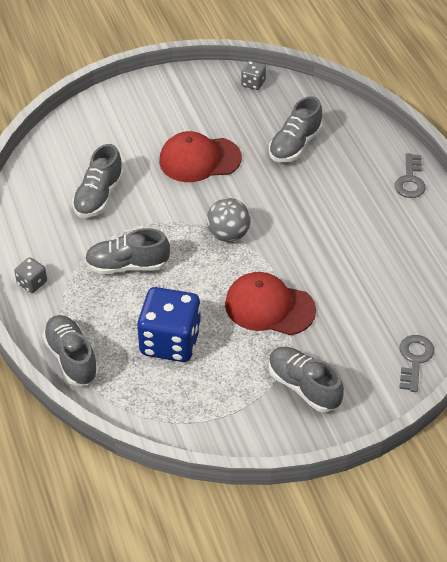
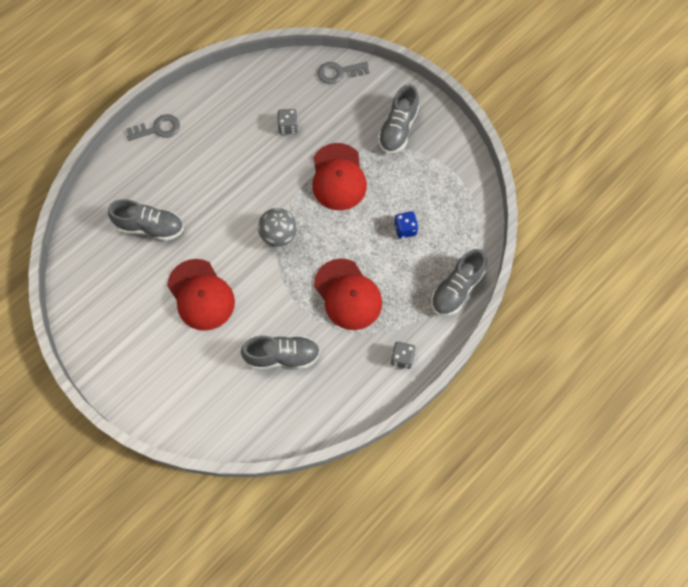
camera: 115 degrees left, 20 degrees up
(127, 265) = (348, 294): grey shoe -> red cap
(170, 341) = (405, 229): blue dice -> blue dice, size x0.46
(253, 83) = (79, 294): grey dice -> grey dice (288, 127)

